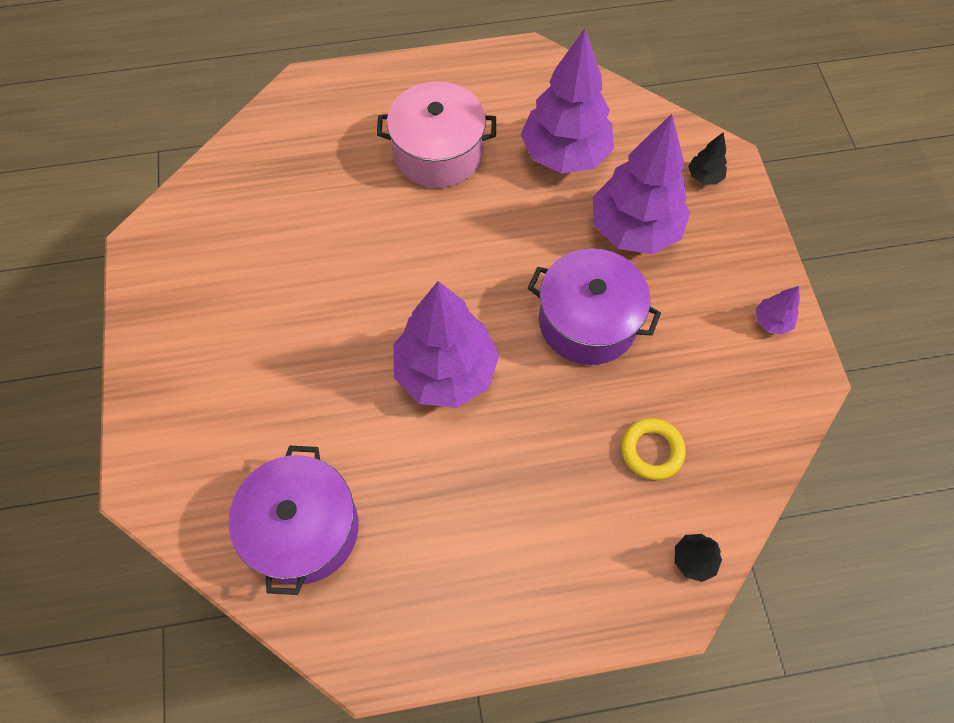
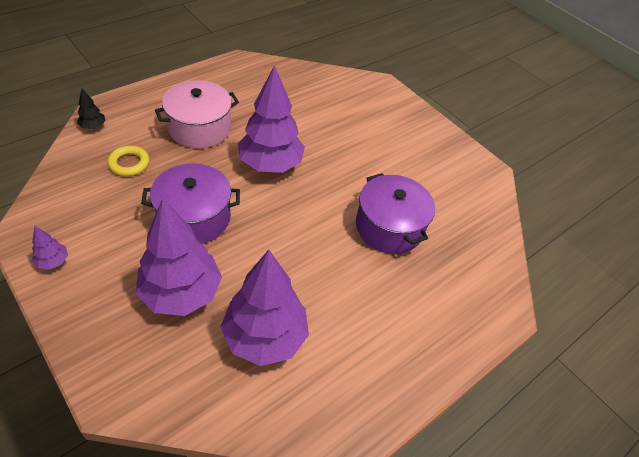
camera: 145 degrees right, 15 degrees down
(303, 528) = (299, 89): purple pot -> purple pot (389, 227)
(438, 153) = (365, 296): pink pot -> pink pot (199, 128)
(704, 176) = (130, 367): black tree -> none

